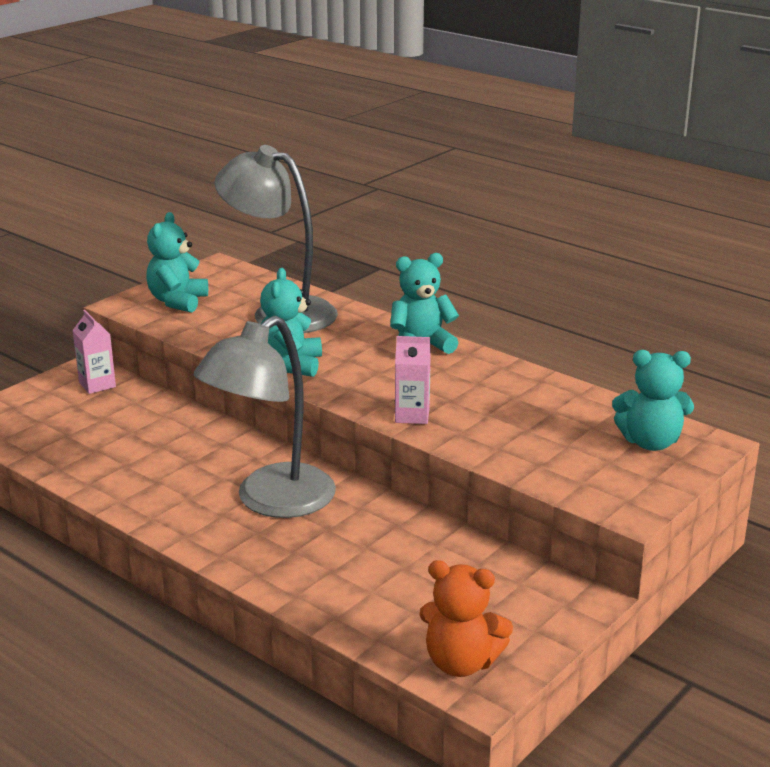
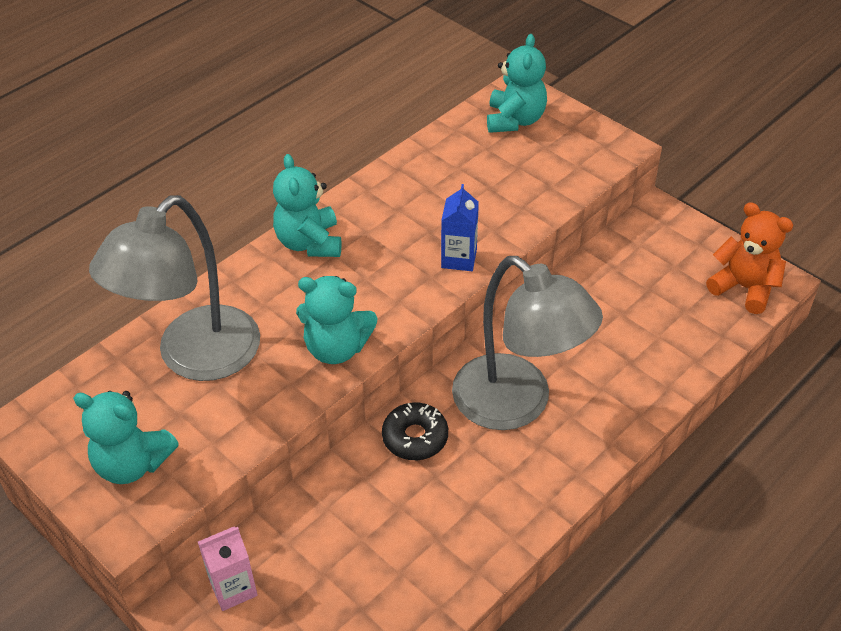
camera: 85 degrees left, 20 degrees up
(234, 450) = (415, 437): none -> black donut
(412, 415) = (459, 258): pink carton -> blue carton
(461, 662) = (744, 288): orange teddy bear -> orange teddy bear turned 75 degrees counterclockwise

